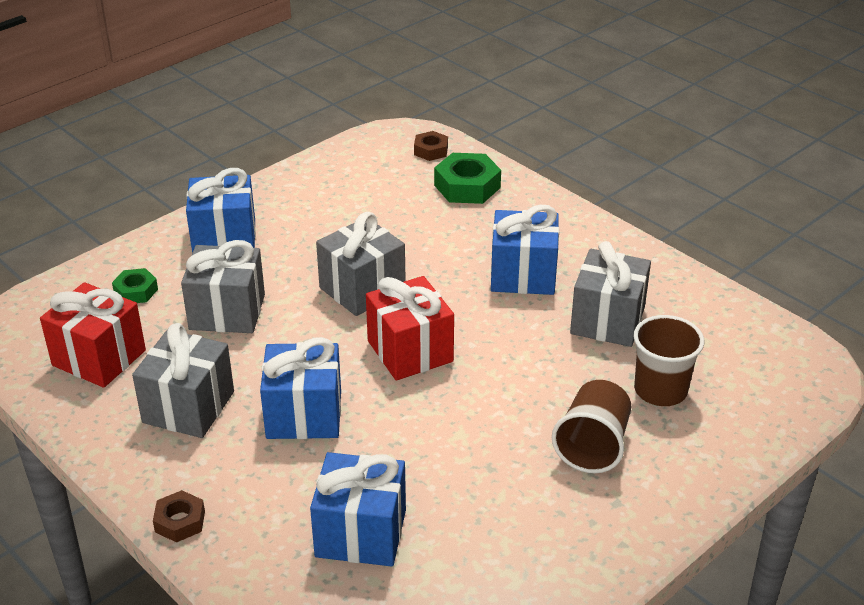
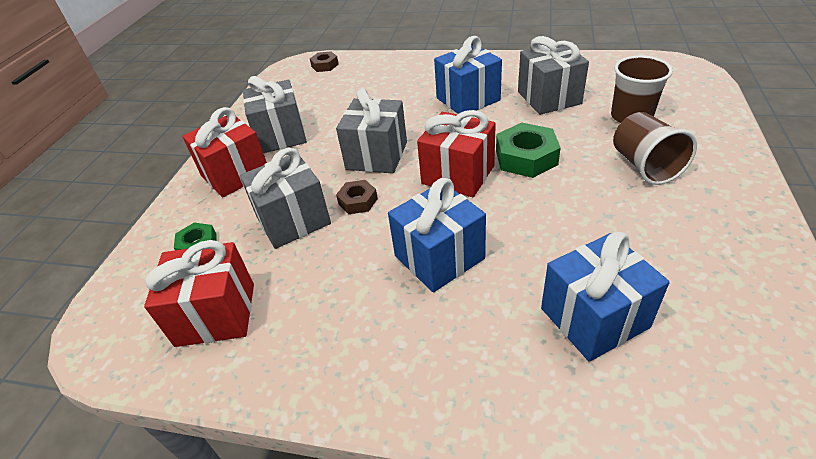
camera: 30 degrees left, 5 degrees up
(180, 521) = (445, 411): brown nut -> brown nut (358, 201)
(188, 407) = (340, 307): grey gift -> grey gift (281, 135)
(224, 238) = (235, 174): blue gift -> red gift
(467, 186) = (371, 72): green nut -> green nut (526, 157)

